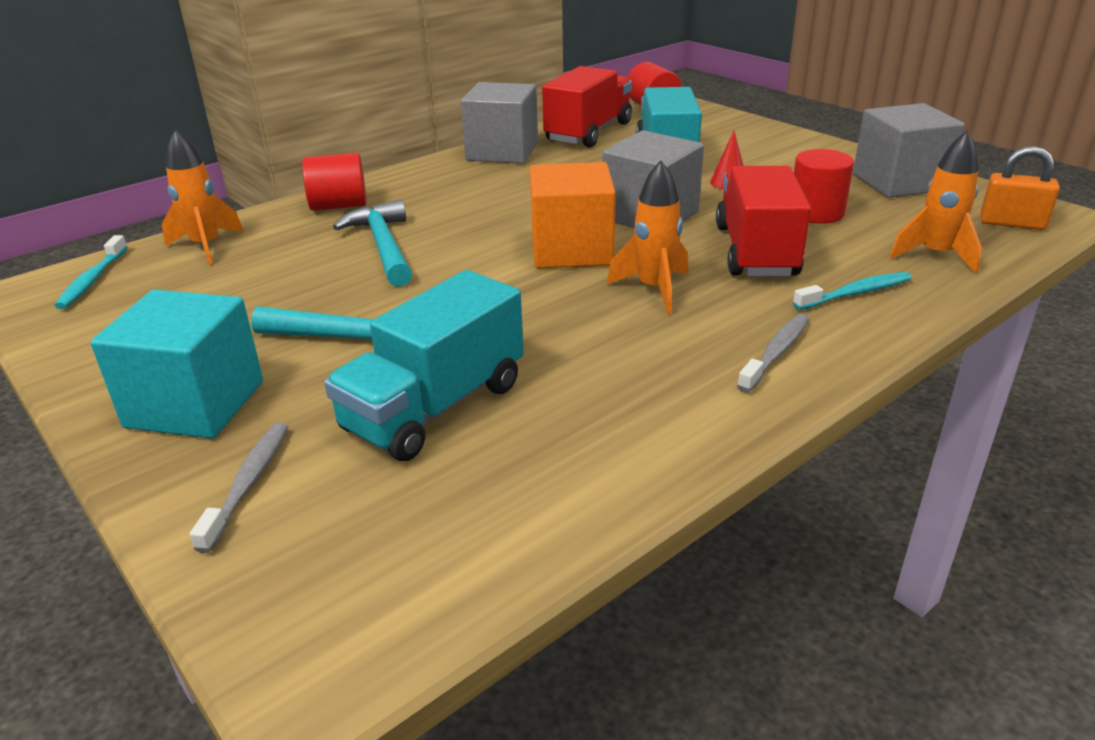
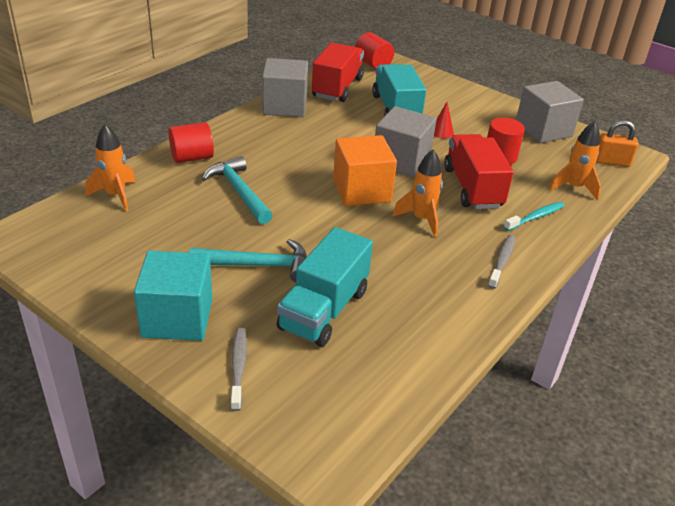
camera: 15 degrees left, 5 degrees up
(92, 280) = (50, 227): turquoise toothbrush -> none

